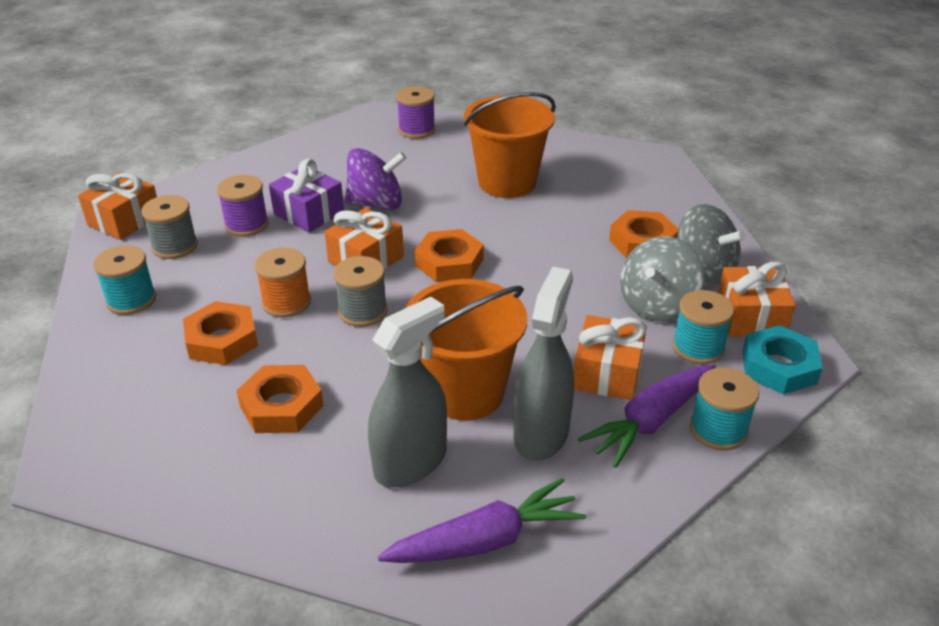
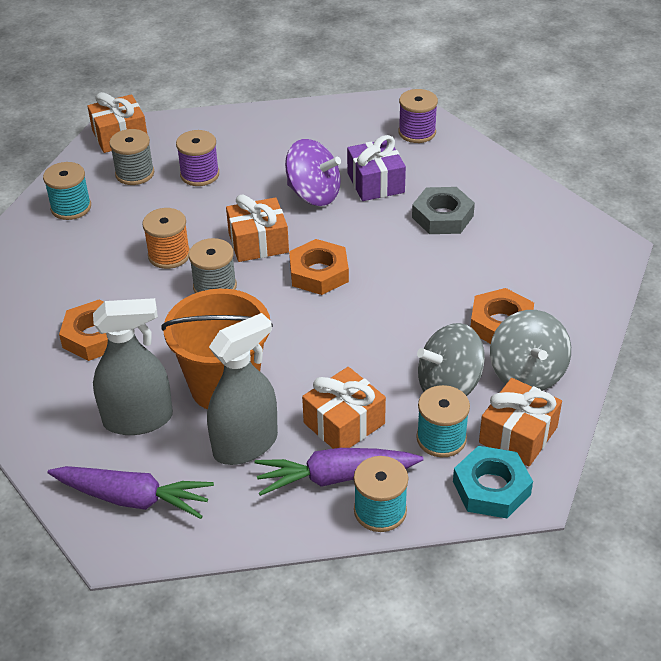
camera: 35 degrees right, 5 degrees up
(222, 340) = (101, 266): orange nut -> none
(308, 213) = (254, 182): purple gift -> purple gift (375, 183)
(507, 182) = (442, 217): orange bucket -> grey nut

